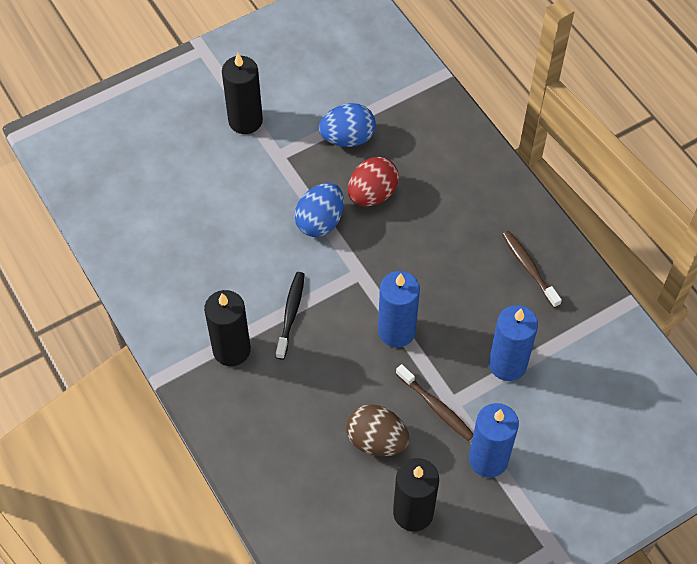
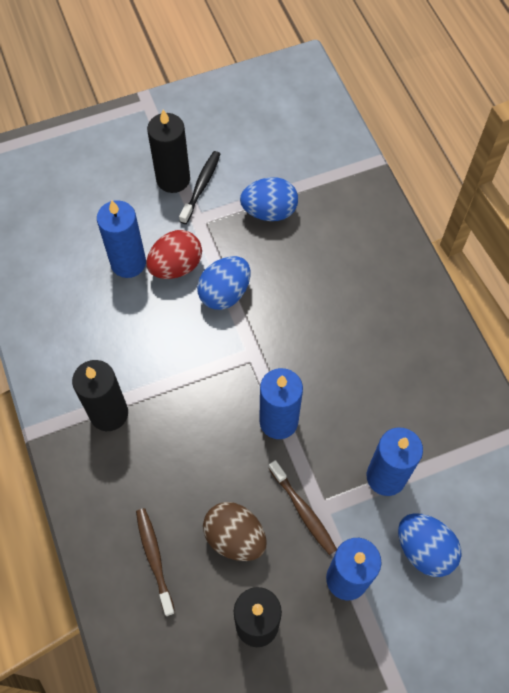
camera: 10 degrees right, 5 degrees up
(218, 207) = (128, 263): none -> blue candle
(291, 314) = (176, 385): black toothbrush -> black toothbrush (201, 186)
(372, 194) = (282, 273): red egg -> red egg (176, 266)
(529, 268) = (426, 375): brown toothbrush -> brown toothbrush (154, 558)
(554, 422) = (424, 549): none -> blue egg

